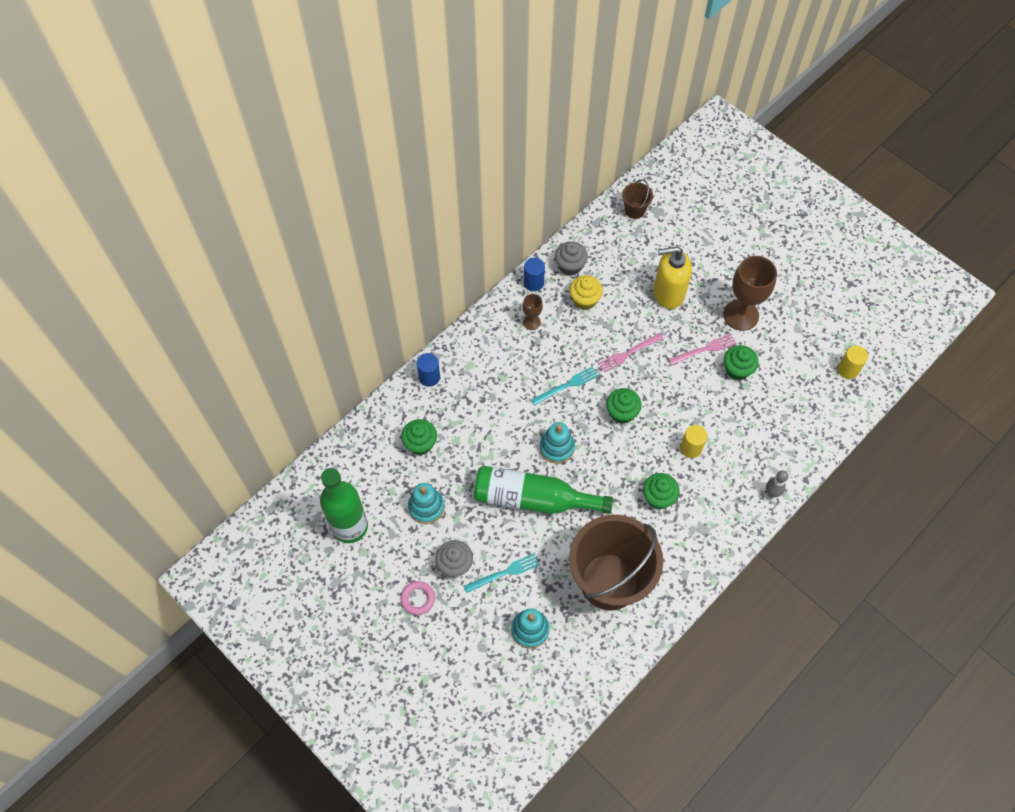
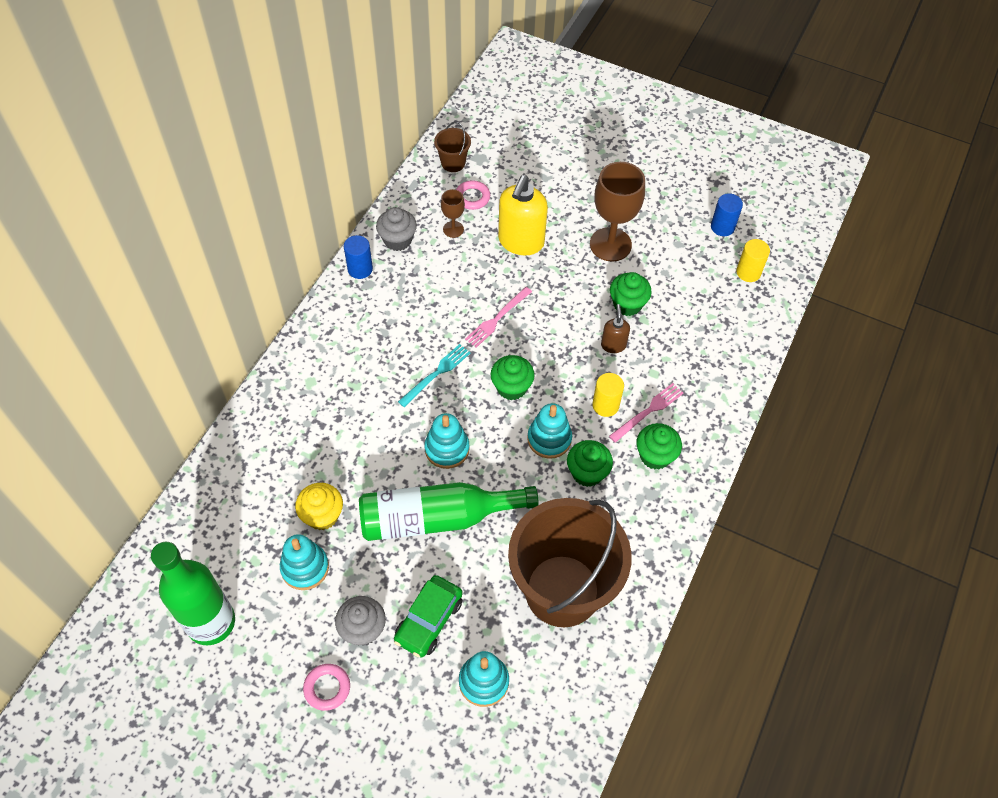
camera: 20 degrees left, 5 degrees down
(420, 444) = (275, 492): green cupcake -> green cupcake (655, 456)
(429, 377) = (264, 409): blue cylinder -> blue cylinder (722, 227)
(504, 573) = (429, 620): turquoise fork -> green car
(531, 322) = (371, 313): brown goblet -> brown goblet (453, 229)
(584, 300) = (427, 273): yellow cupcake -> yellow cupcake (322, 515)
(637, 462) = (549, 439): none -> turquoise stacking toy
(641, 244) = (472, 197): none -> pink ring
(668, 293) = (521, 242): yellow soap dispenser -> yellow soap dispenser turned 45 degrees counterclockwise
(704, 349) = (583, 292): pink fork -> pink fork (648, 411)
(714, 400) = (613, 345): none -> brown soap dispenser
(771, 493) = (715, 430): grey bowling pin -> none

